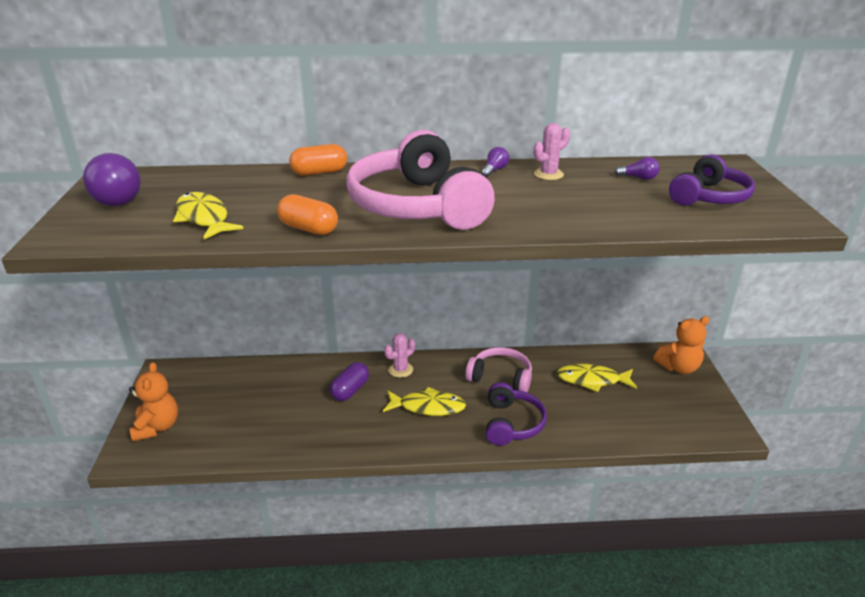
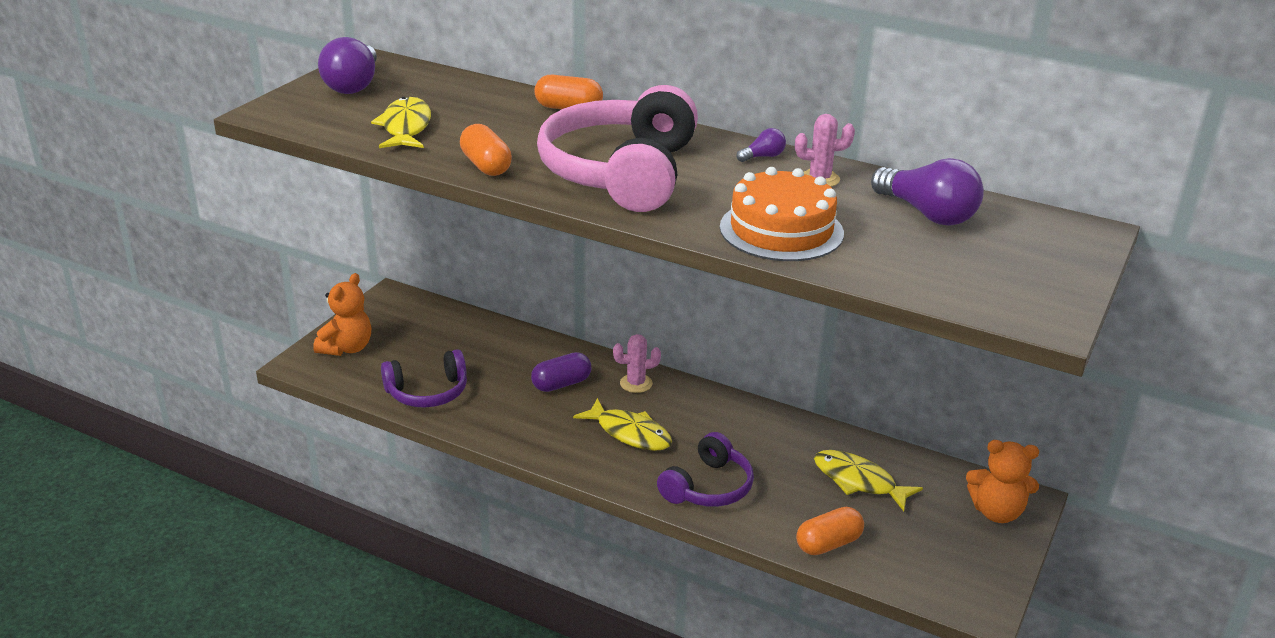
camera: 30 degrees right, 0 degrees up
(500, 377) = (745, 435): pink headphones -> none
(574, 213) = (781, 230): none -> orange cake
(616, 429) = (828, 544): none -> orange capsule
(638, 178) = (927, 214): purple light bulb -> purple light bulb, size x2.12
(709, 197) = (980, 261): purple headphones -> purple headphones (427, 392)

